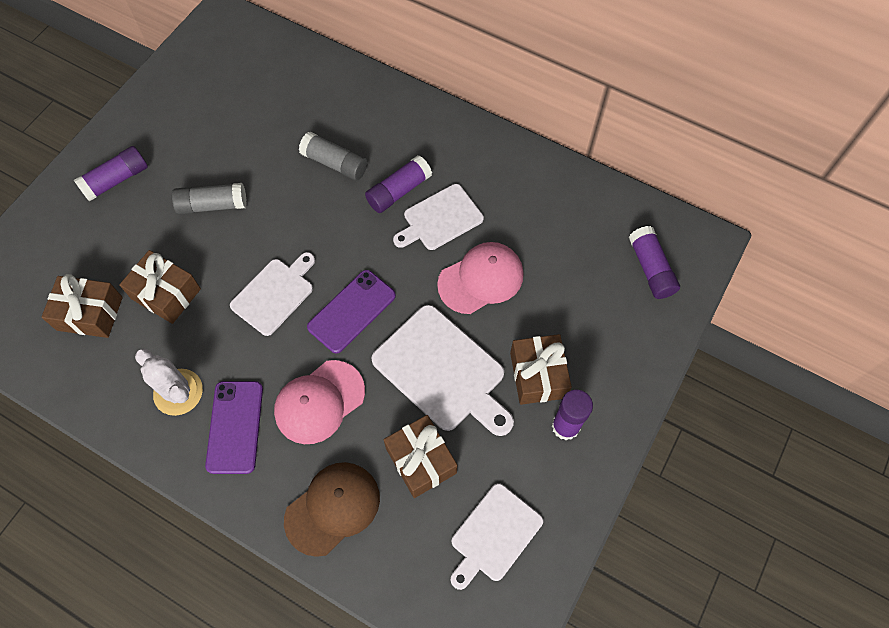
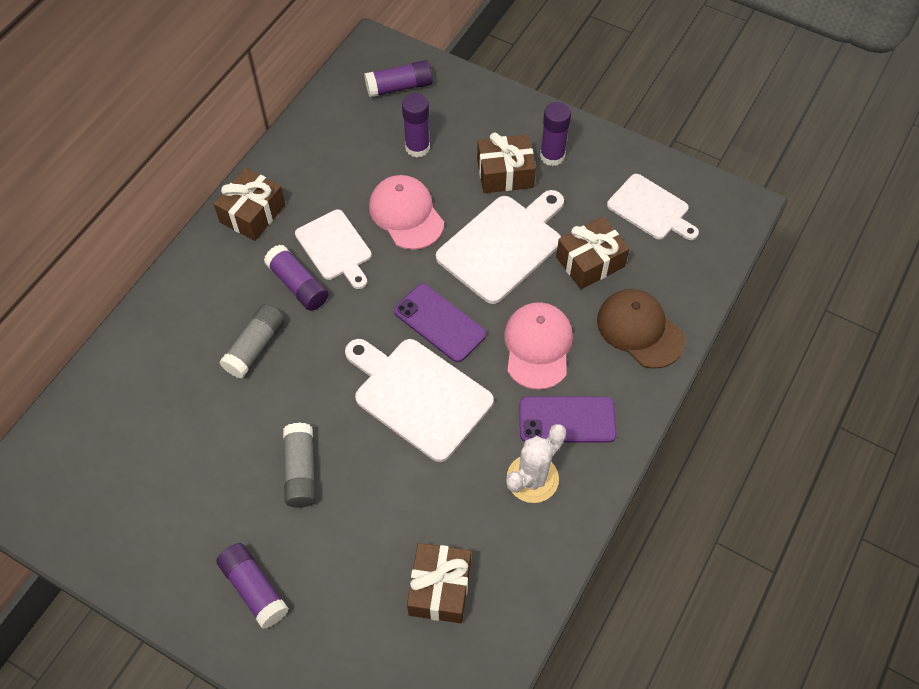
camera: 90 degrees left, 5 degrees down
(166, 294) = (416, 507): brown gift -> brown gift (252, 213)
(275, 294) = (418, 395): white cutting board -> white cutting board, size x1.54
(319, 402) = (538, 346): pink cap -> pink cap turned 135 degrees counterclockwise
(568, 288) = (417, 147): none -> purple glue stick

